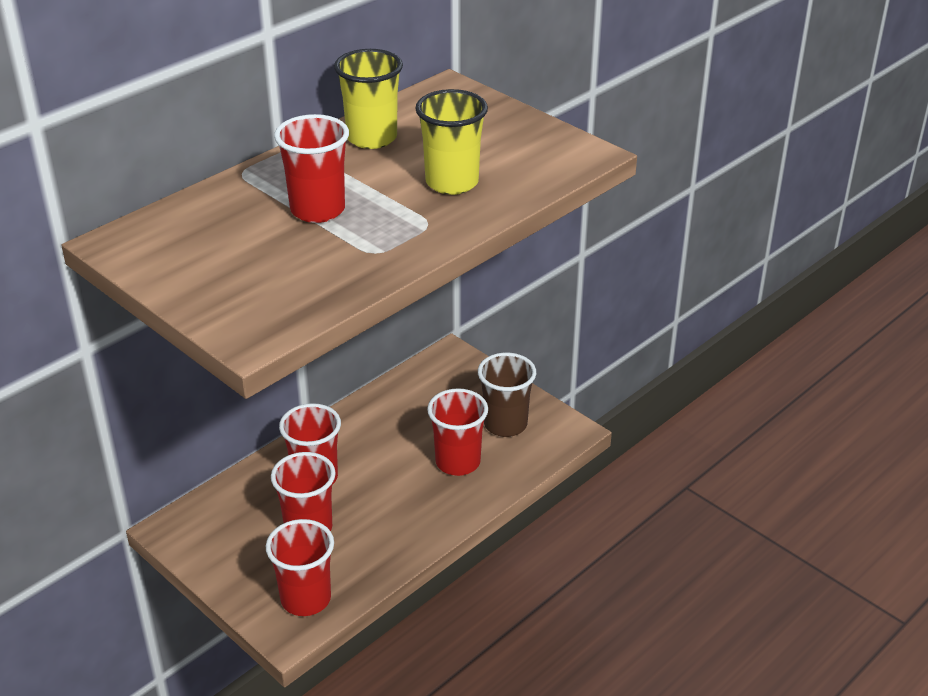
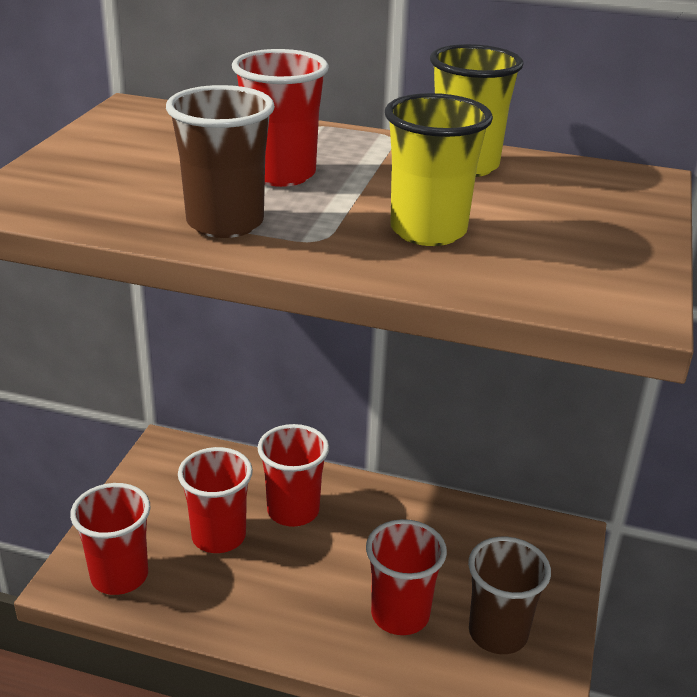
camera: 60 degrees right, 5 degrees down
(375, 251) = (225, 223): none -> brown cup

